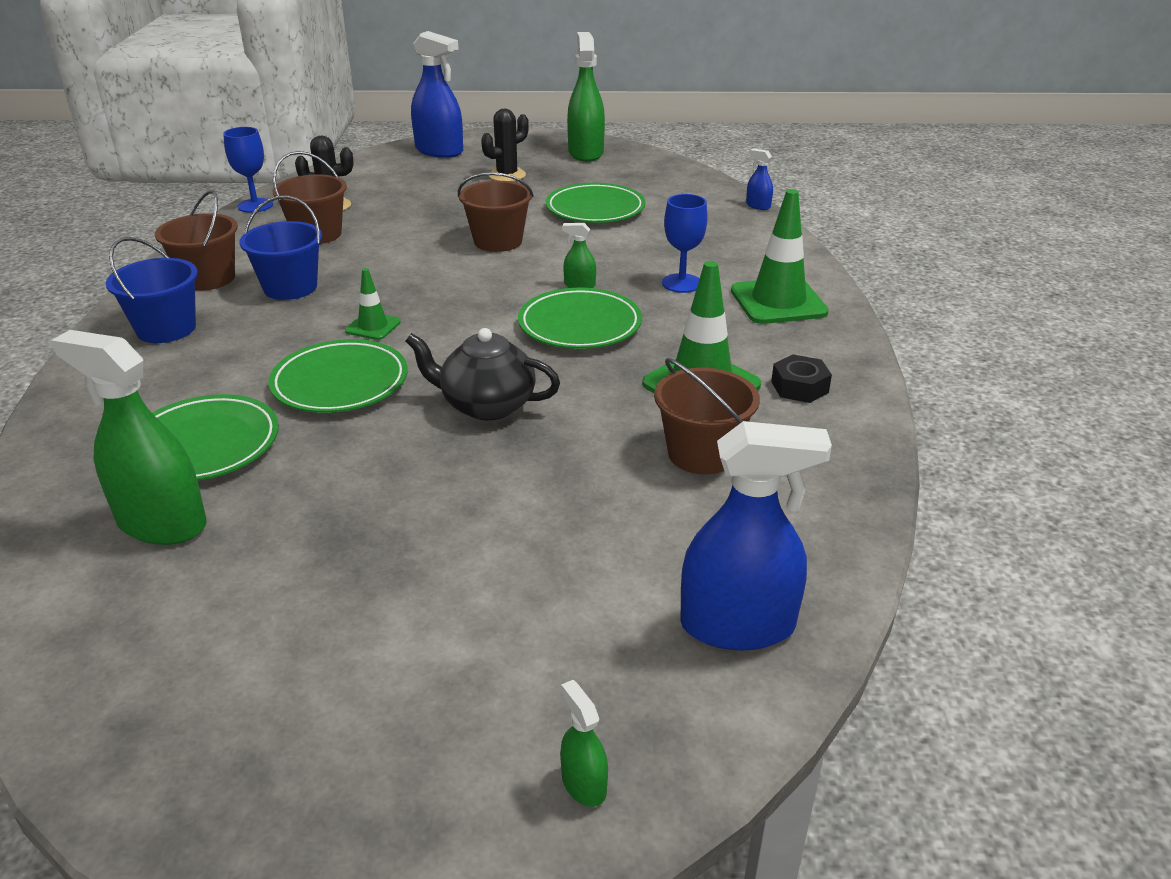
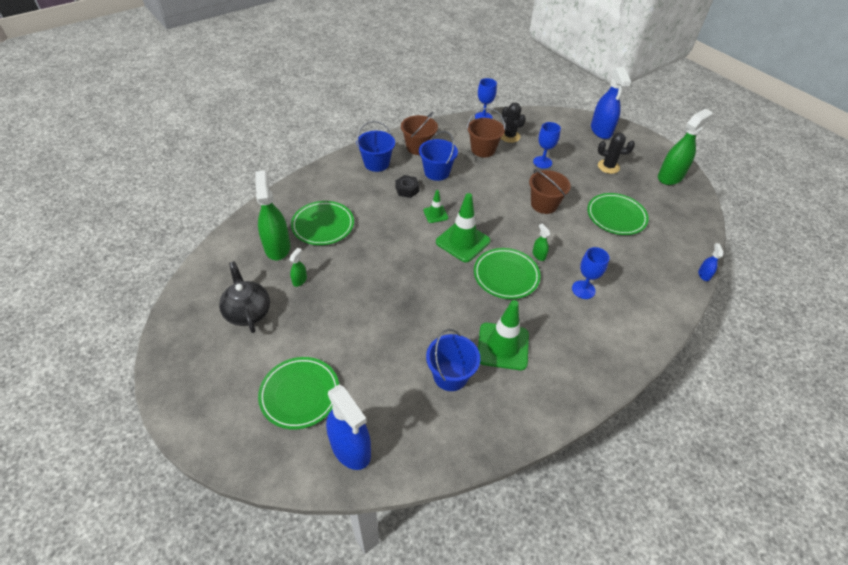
camera: 50 degrees right, 15 degrees up
(340, 383) = (390, 232): green plate -> green plate (300, 394)
(422, 208) = (542, 162): none -> blue goblet
(486, 405) = (417, 284): black teapot -> black teapot (248, 312)
(583, 784) = (241, 443): green spray bottle -> green spray bottle (299, 280)
(702, 454) = (450, 375): brown bucket -> blue bucket
(778, 302) = (609, 337): green traffic cone -> green traffic cone (463, 241)
(799, 387) = (539, 385): black nut -> black nut (407, 189)

